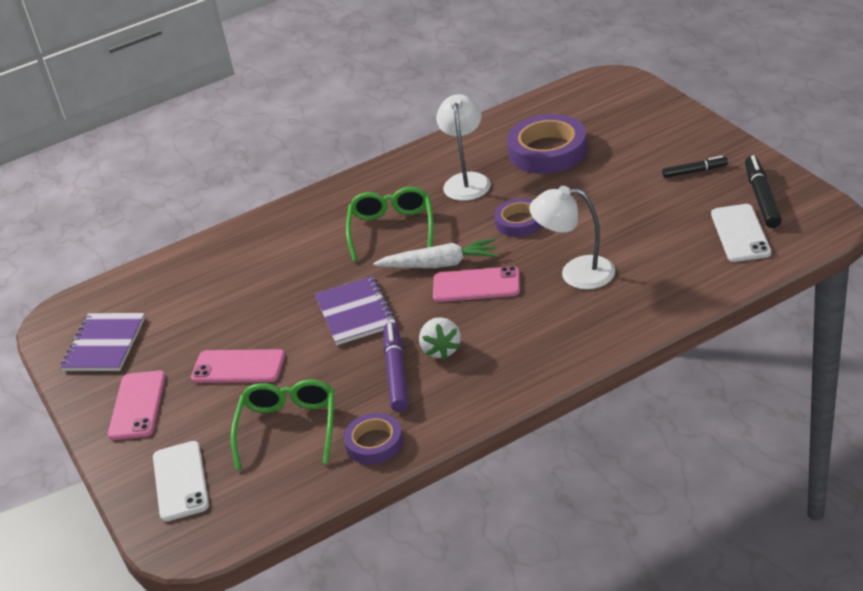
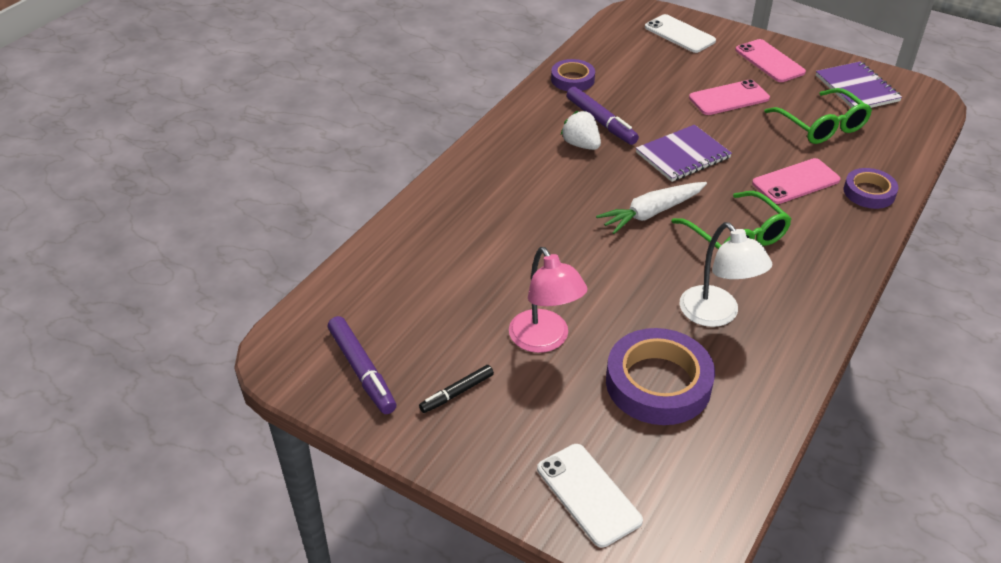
camera: 145 degrees right, 5 degrees up
(288, 428) = (643, 74): green glasses -> green glasses (822, 126)
(355, 312) = (683, 155): purple notebook -> purple notebook turned 75 degrees counterclockwise
(476, 285) = (599, 202): pink phone -> pink phone (795, 182)
(519, 222) = (612, 276): purple tape -> purple tape (869, 192)
(576, 273) = (514, 234): white lamp -> none
(608, 190) = (544, 340): none -> pink lamp
(740, 233) = (370, 316): white phone -> white phone (588, 494)
(762, 198) = (362, 370): black marker -> purple marker

